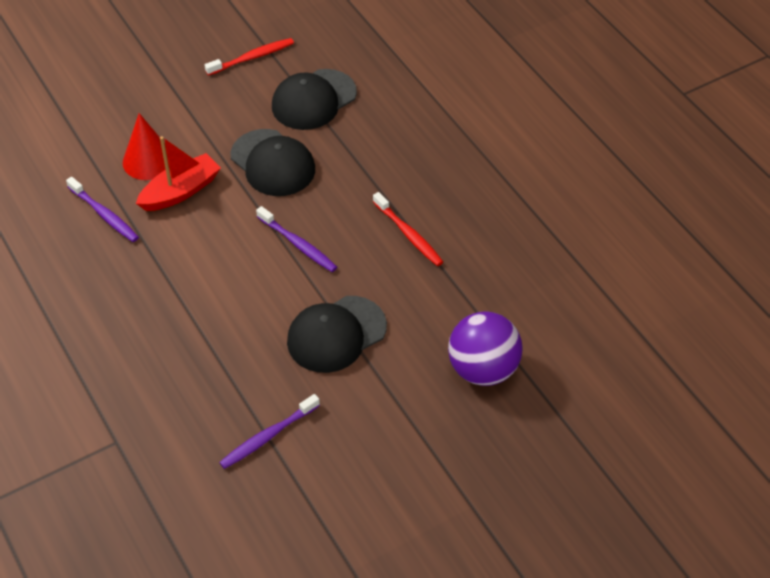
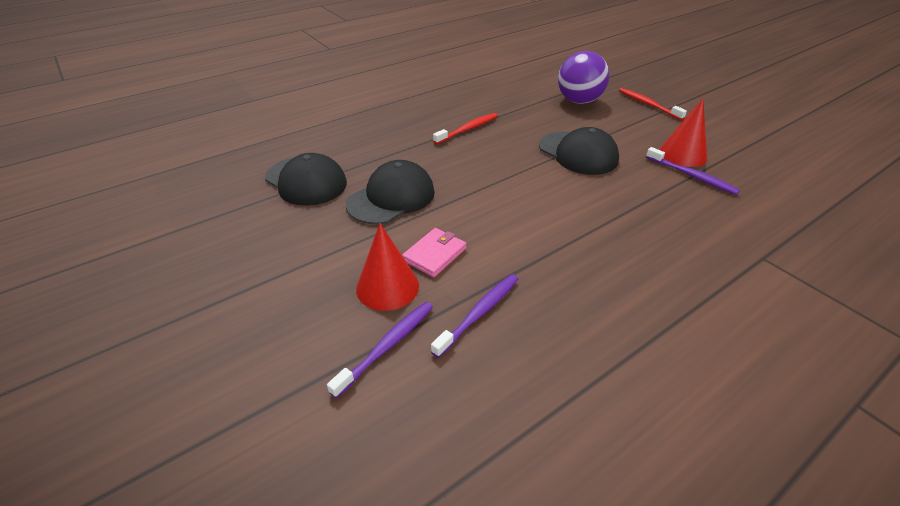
camera: 95 degrees left, 10 degrees down
(180, 191) = (434, 254): red boat -> pink wallet
(252, 58) = (228, 225): red toothbrush -> red toothbrush (648, 104)
(298, 244) = (490, 176): purple toothbrush -> purple toothbrush (387, 346)
(318, 446) = (682, 154): none -> red cone

